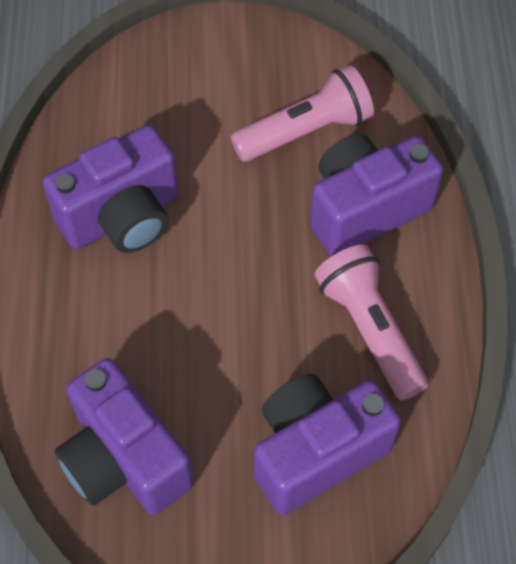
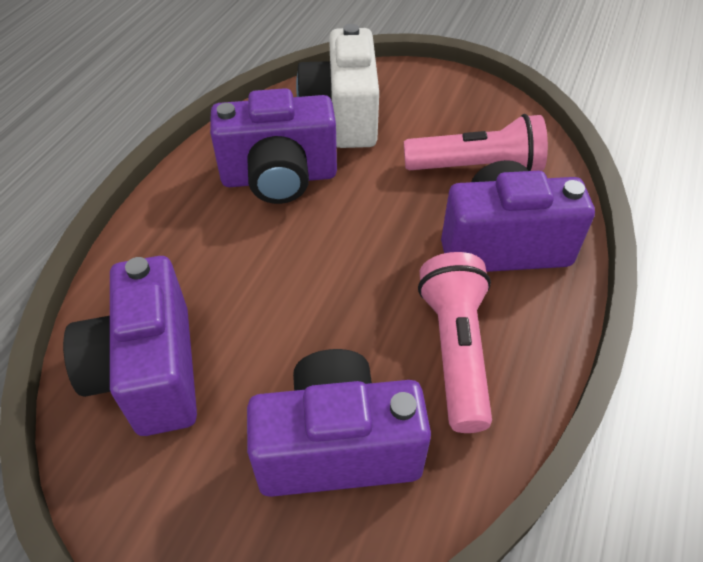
camera: 25 degrees right, 10 degrees down
(145, 117) = (343, 116): none -> white camera

